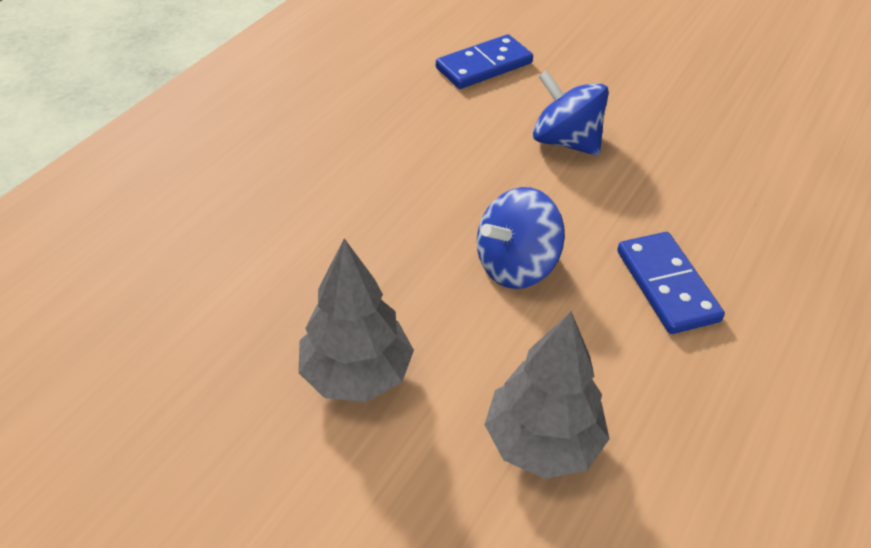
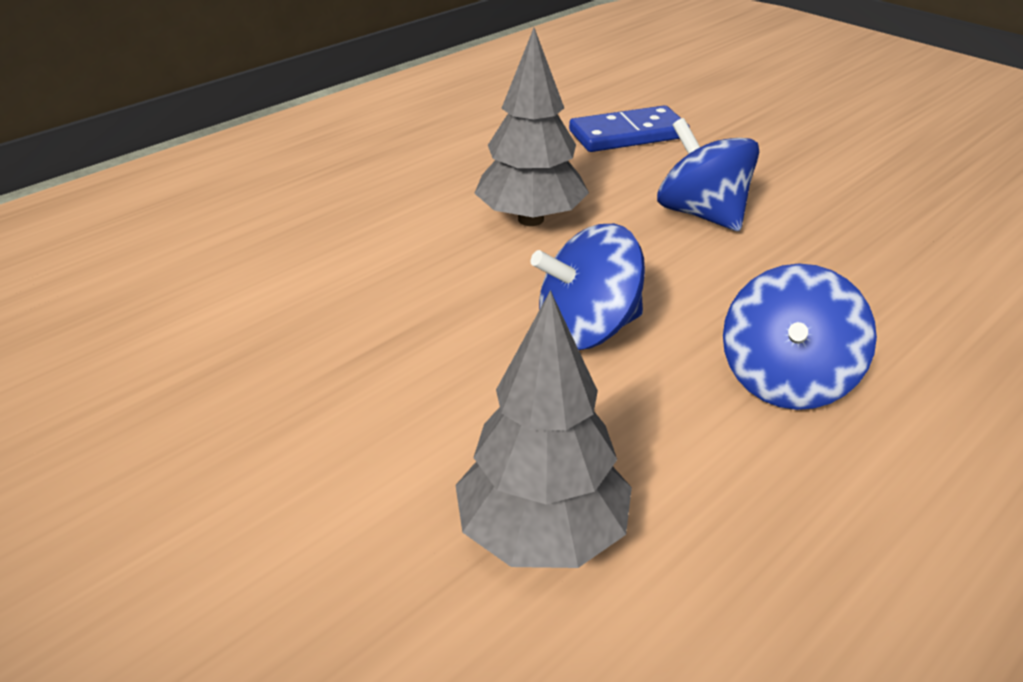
camera: 15 degrees right, 10 degrees down
(357, 374) = (332, 414): grey tree -> grey tree (531, 219)
(666, 285) = (786, 380): blue domino -> blue spinning top

